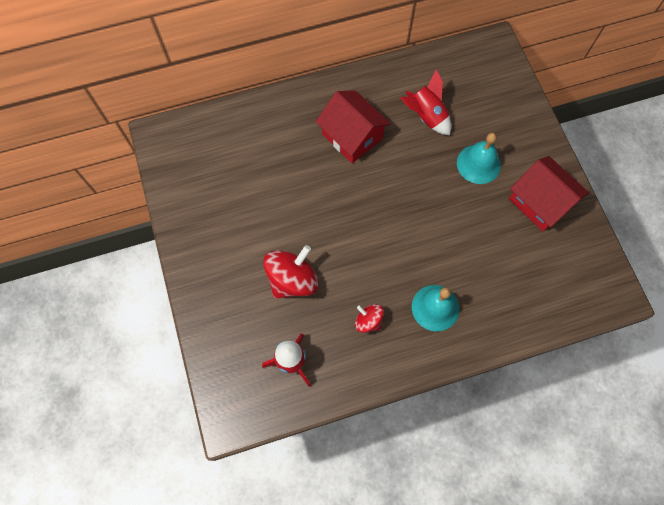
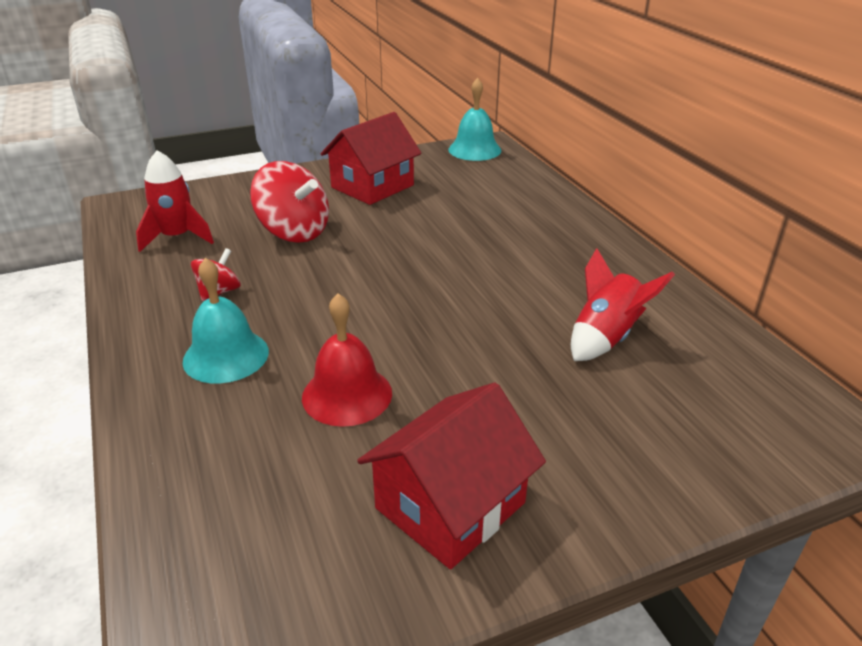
camera: 85 degrees right, 35 degrees down
(352, 136) = (535, 266): red house -> red house (372, 186)
(469, 243) = (347, 395): none -> red bell
(478, 164) = (523, 406): turquoise bell -> turquoise bell (474, 150)

